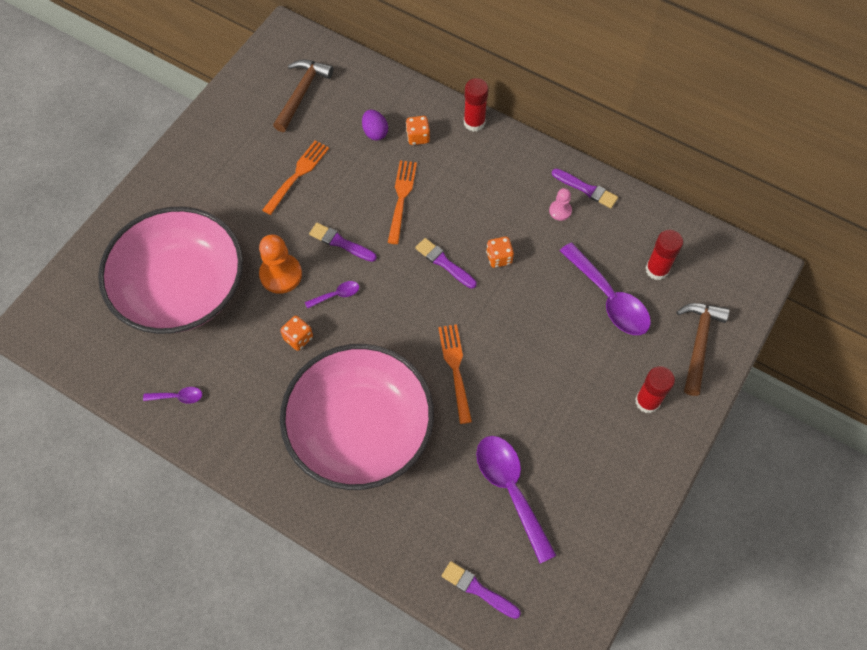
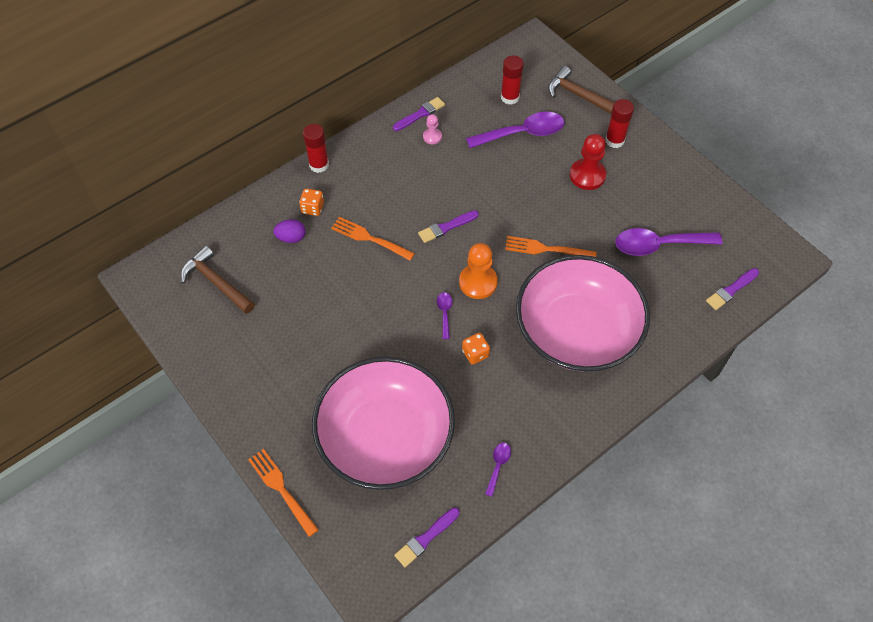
camera: 70 degrees left, 5 degrees down
(281, 274) = (406, 351): orange pawn -> orange pawn (478, 282)
(297, 175) = (307, 310): orange fork -> orange fork (282, 490)
(340, 242) = (393, 296): purple brush -> purple brush (426, 538)
(499, 258) = (457, 189): orange dice -> none
(579, 384) = (587, 175): none -> red pawn

